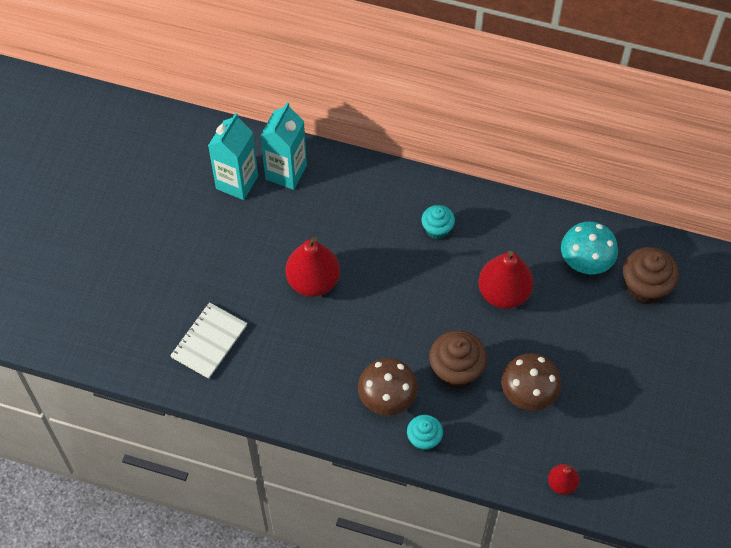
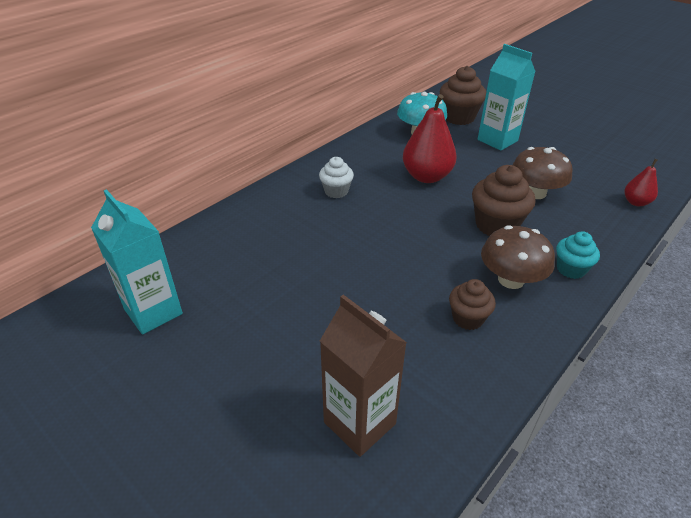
camera: 65 degrees left, 20 degrees down
(209, 341) = (359, 423): white notebook -> brown carton
(286, 172) = (182, 267): turquoise carton -> turquoise carton (497, 140)
(313, 281) = (335, 290): red pear -> none
(328, 377) = (468, 318): none -> brown cupcake
(437, 229) = (336, 191): turquoise cupcake -> white cupcake

